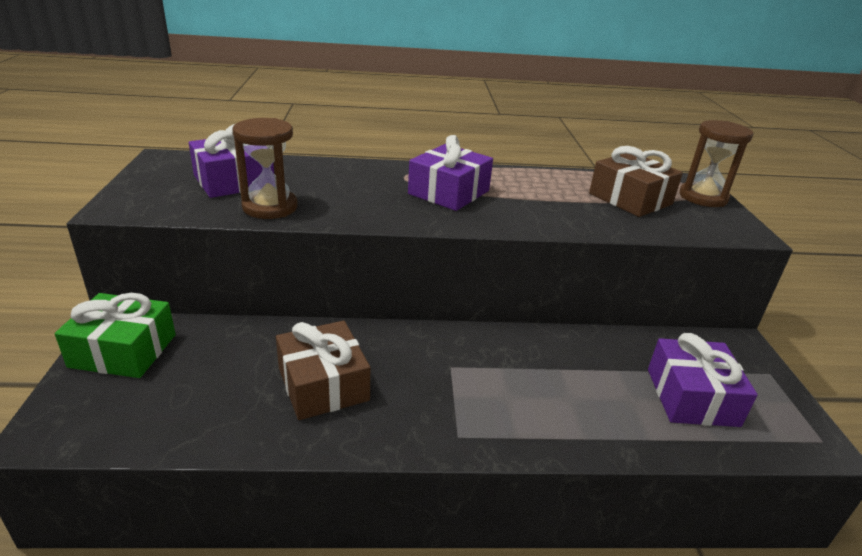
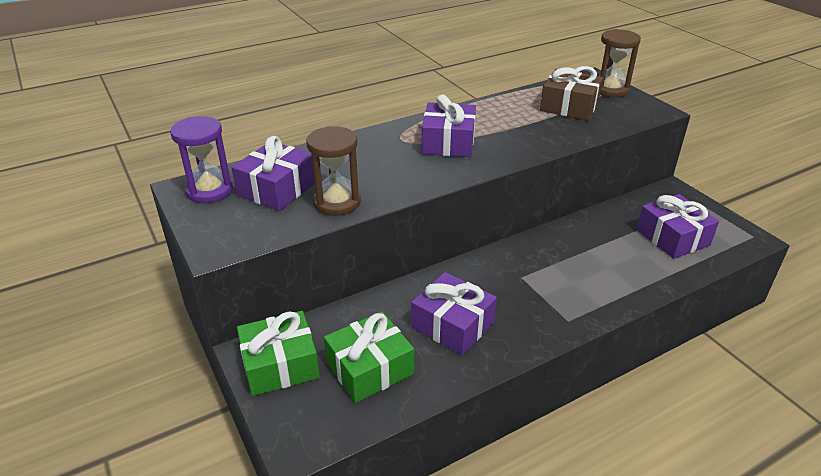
camera: 25 degrees left, 5 degrees up
(179, 166) = (209, 190): none -> purple hourglass
(194, 390) = (370, 368): none -> green gift
(323, 384) = (452, 325): brown gift -> purple gift

